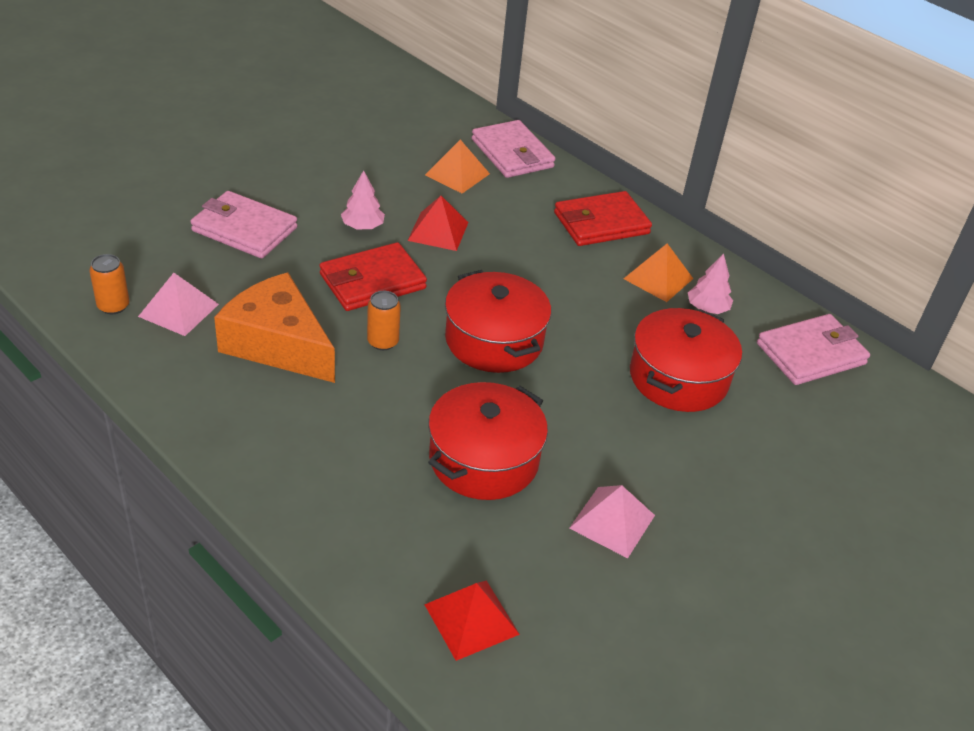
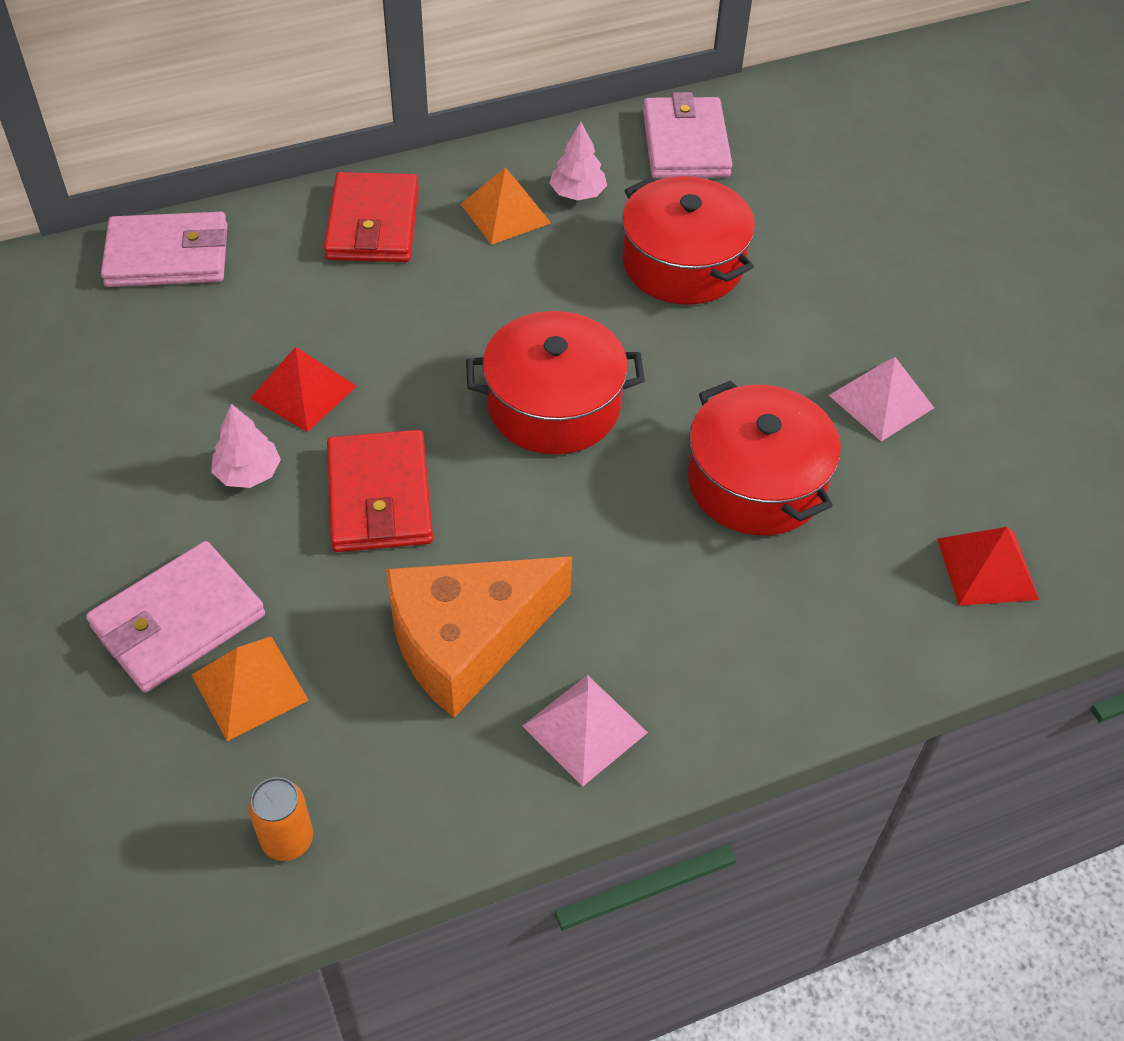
camera: 65 degrees left, 10 degrees up
(178, 310) = (337, 750): pink pyramid -> pink pyramid (585, 729)
(383, 341) = (510, 520): orange can -> none
(457, 174) = (182, 330): orange pyramid -> orange pyramid (249, 687)

